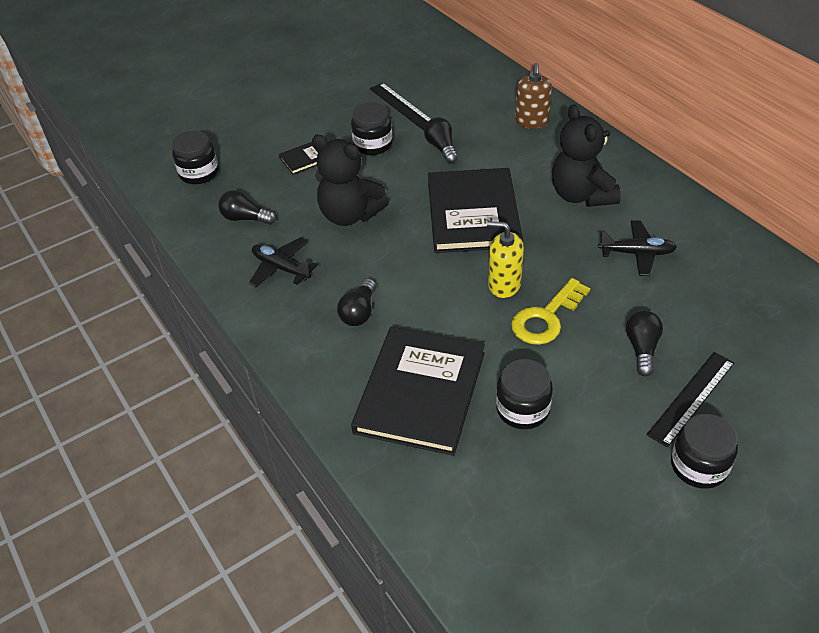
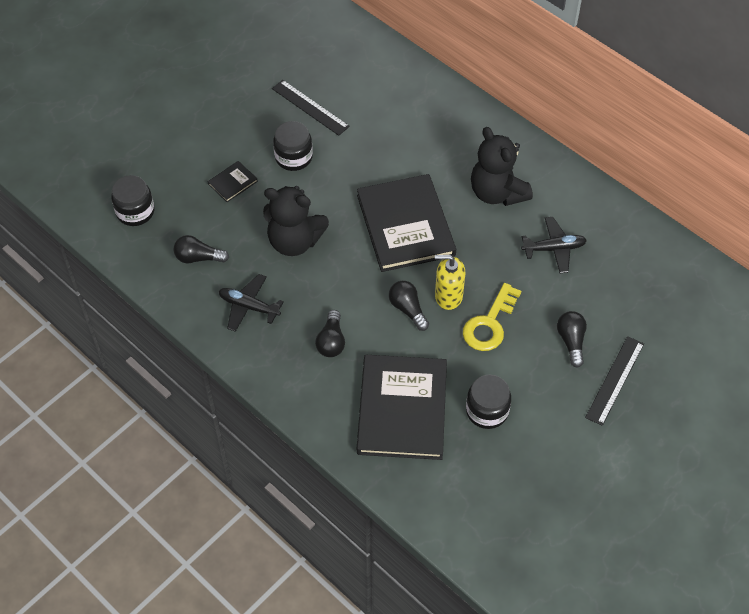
camera: 15 degrees left, 10 degrees up
(441, 148) = (360, 154): black light bulb -> black light bulb (408, 309)
(532, 121) = (437, 112): brown soap dispenser -> none
(699, 466) = (627, 437): black jar -> none

